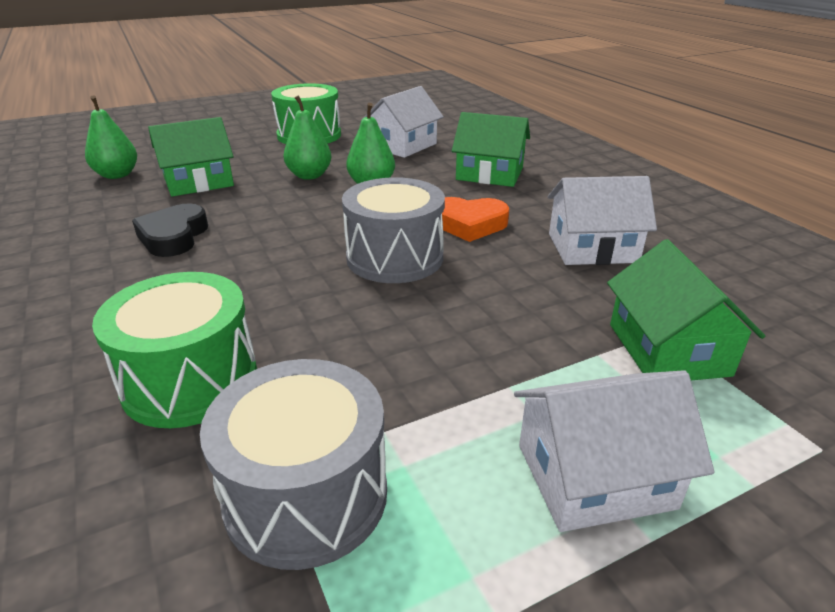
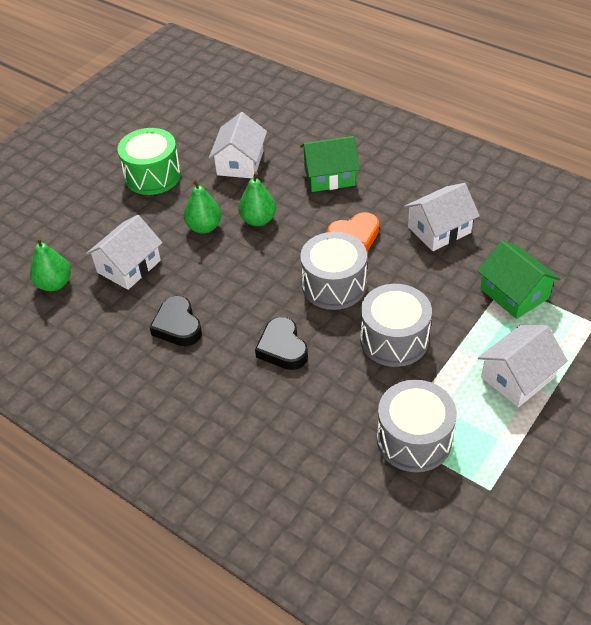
camera: 25 degrees left, 15 degrees up
(190, 380) = (307, 414): green drum -> none
(198, 182) = (129, 266): green house -> white house
(257, 295) = (282, 348): none -> black heart
(417, 339) = (394, 339): none -> grey drum

